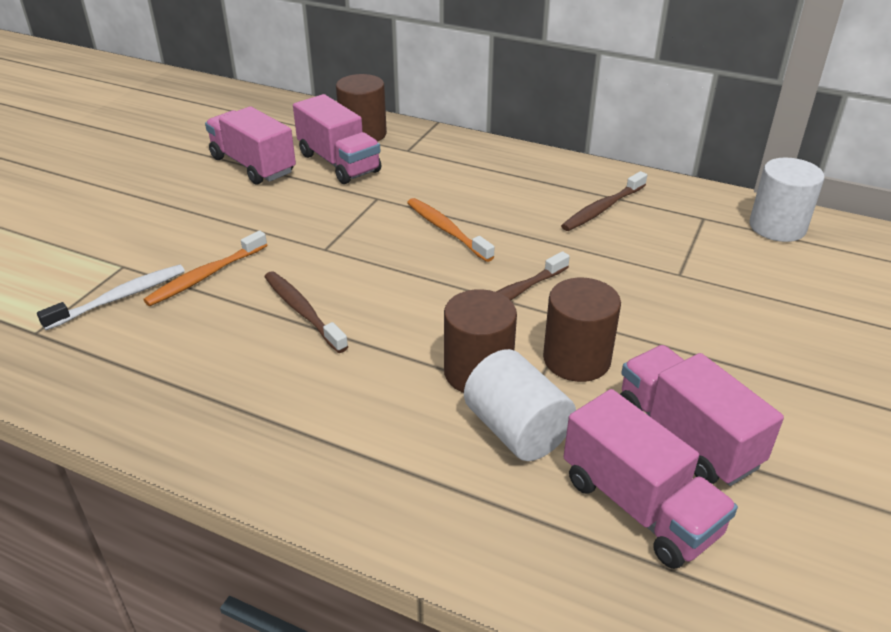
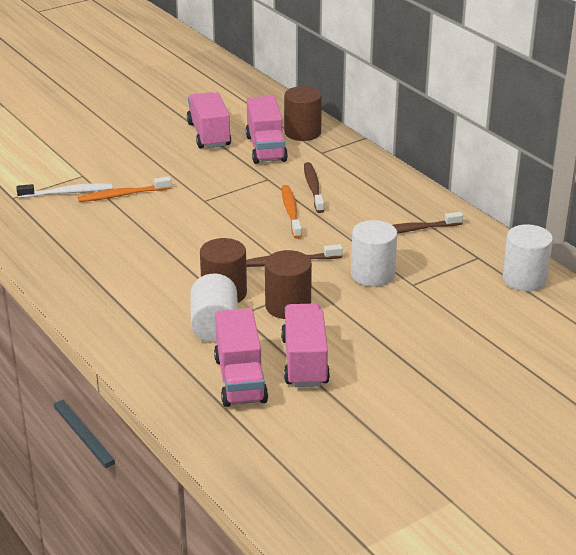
camera: 30 degrees right, 5 degrees down
(302, 311) = (158, 231): brown toothbrush -> brown toothbrush (313, 188)
(624, 277) = (372, 274): none -> white cylinder

